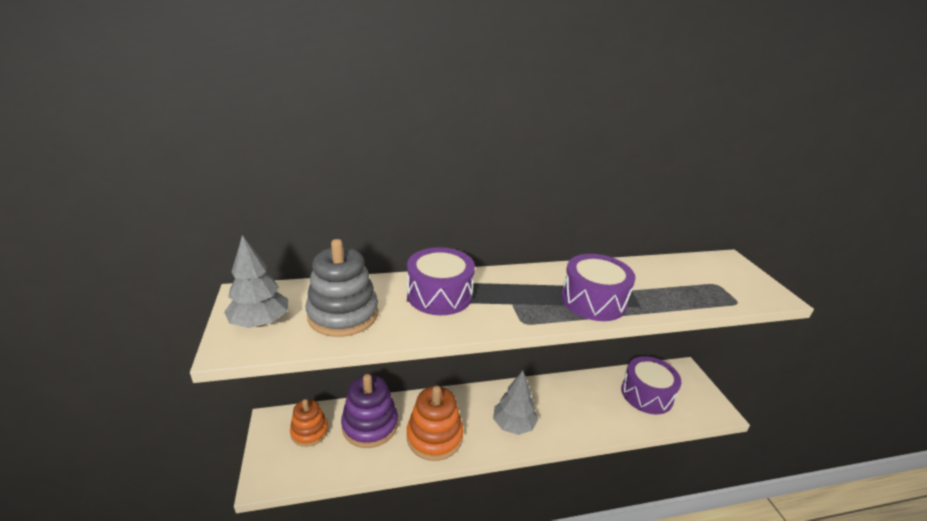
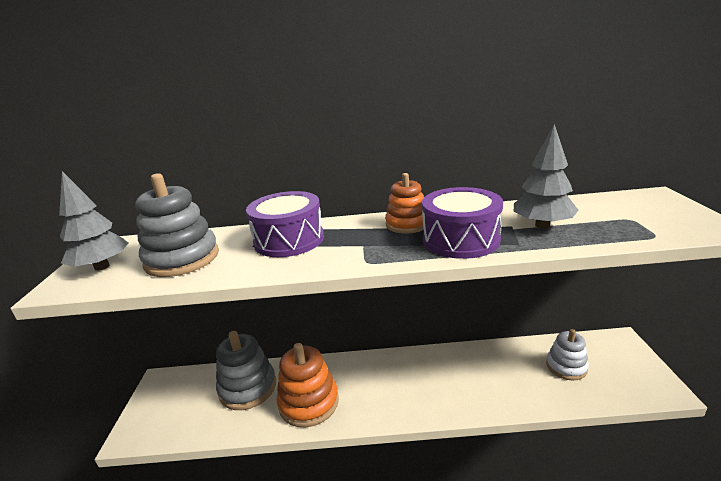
camera: 15 degrees right, 5 degrees down
(309, 431) = (189, 391): orange stacking toy -> orange stacking toy (407, 224)
(370, 425) = (248, 388): purple stacking toy -> grey stacking toy
(513, 425) = (398, 394): grey tree -> grey tree (542, 225)
(646, 394) = (566, 367): purple drum -> white stacking toy

